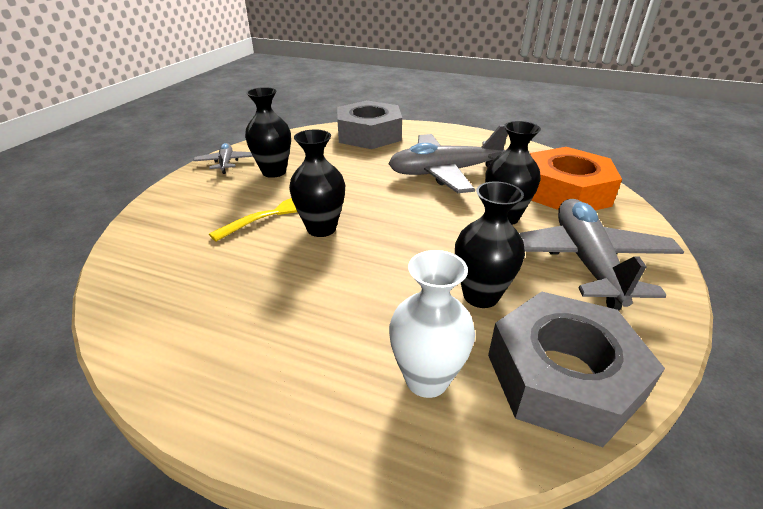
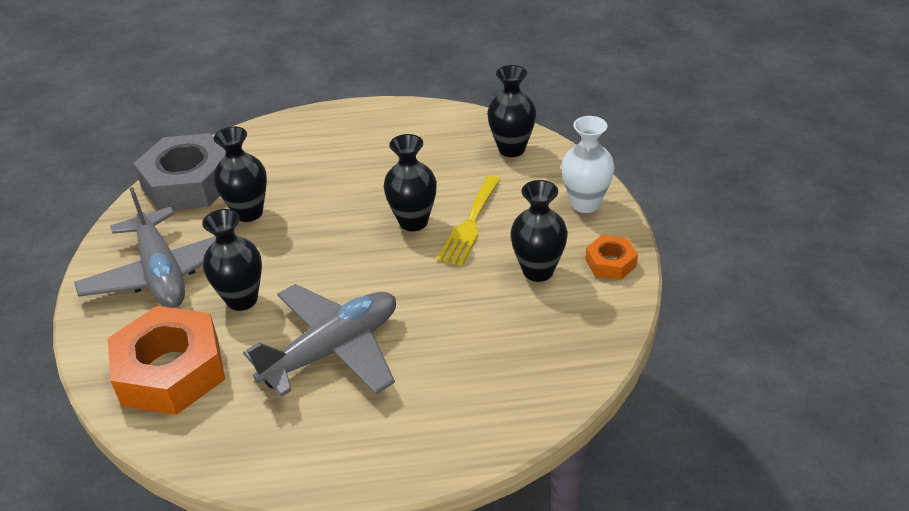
camera: 155 degrees right, 5 degrees up
(150, 264) = (511, 149): none -> black vase
(226, 163) = (610, 263): grey plane -> orange nut
(369, 134) = (493, 402): grey nut -> none
(426, 379) = (269, 156): white vase -> white vase (585, 204)

